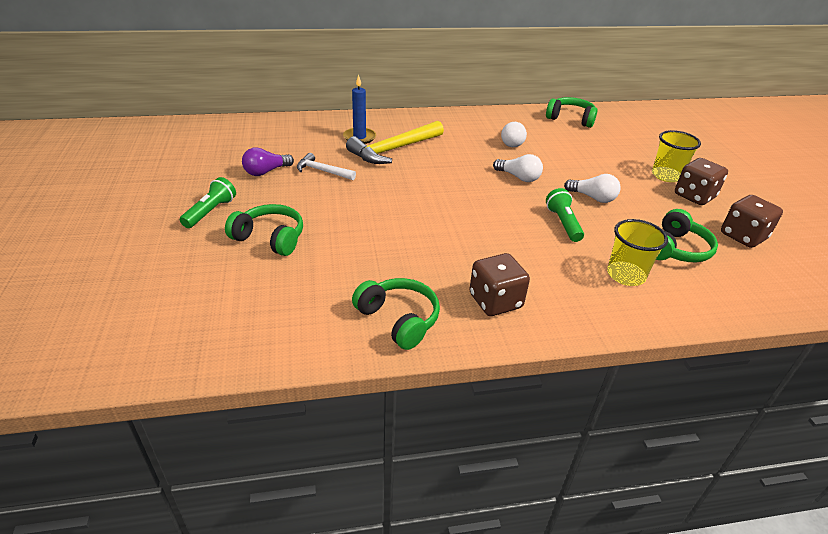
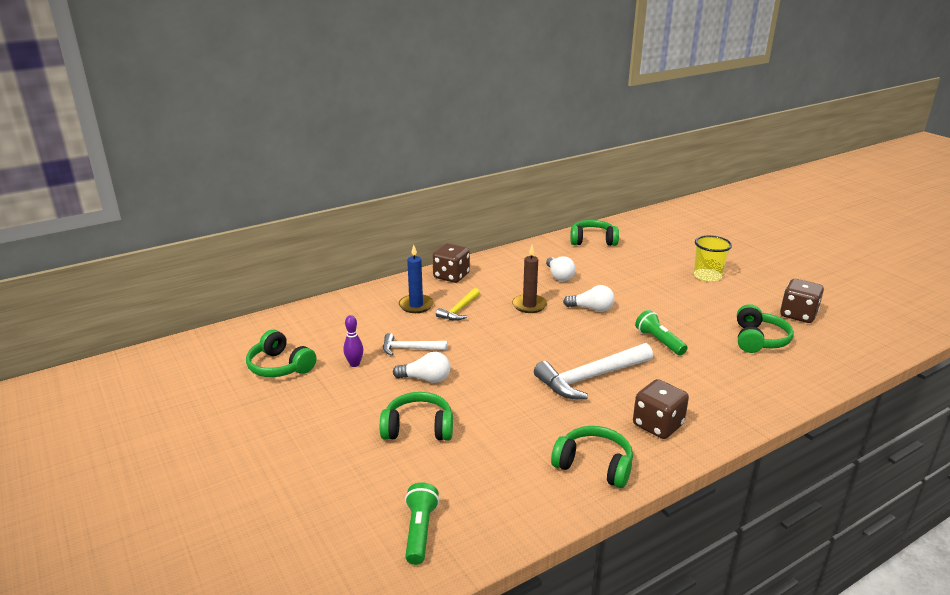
camera: 20 degrees left, 10 degrees down
(207, 158) = (280, 366): none -> green headphones
(211, 212) = (336, 419): green flashlight -> green flashlight (420, 531)
(266, 172) = (354, 364): purple light bulb -> purple bowling pin
(393, 150) = (459, 310): yellow hammer -> yellow hammer, size x0.56
(461, 160) = (529, 305): none -> brown candle
(464, 238) = (590, 378): none -> white hammer
(592, 198) = (665, 312): white light bulb -> white light bulb (425, 379)
(626, 275) = (738, 372): yellow cup -> none
(694, 196) = (740, 289): brown dice -> brown dice (451, 276)

